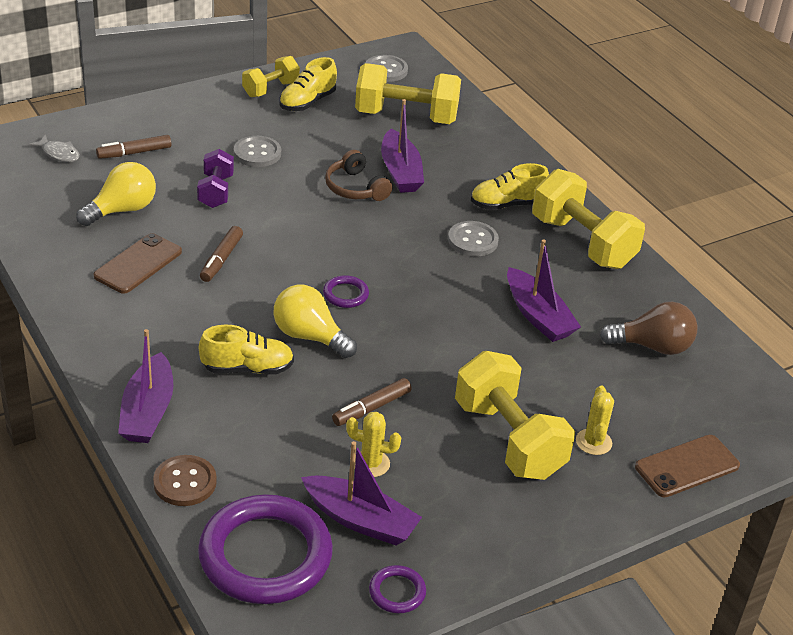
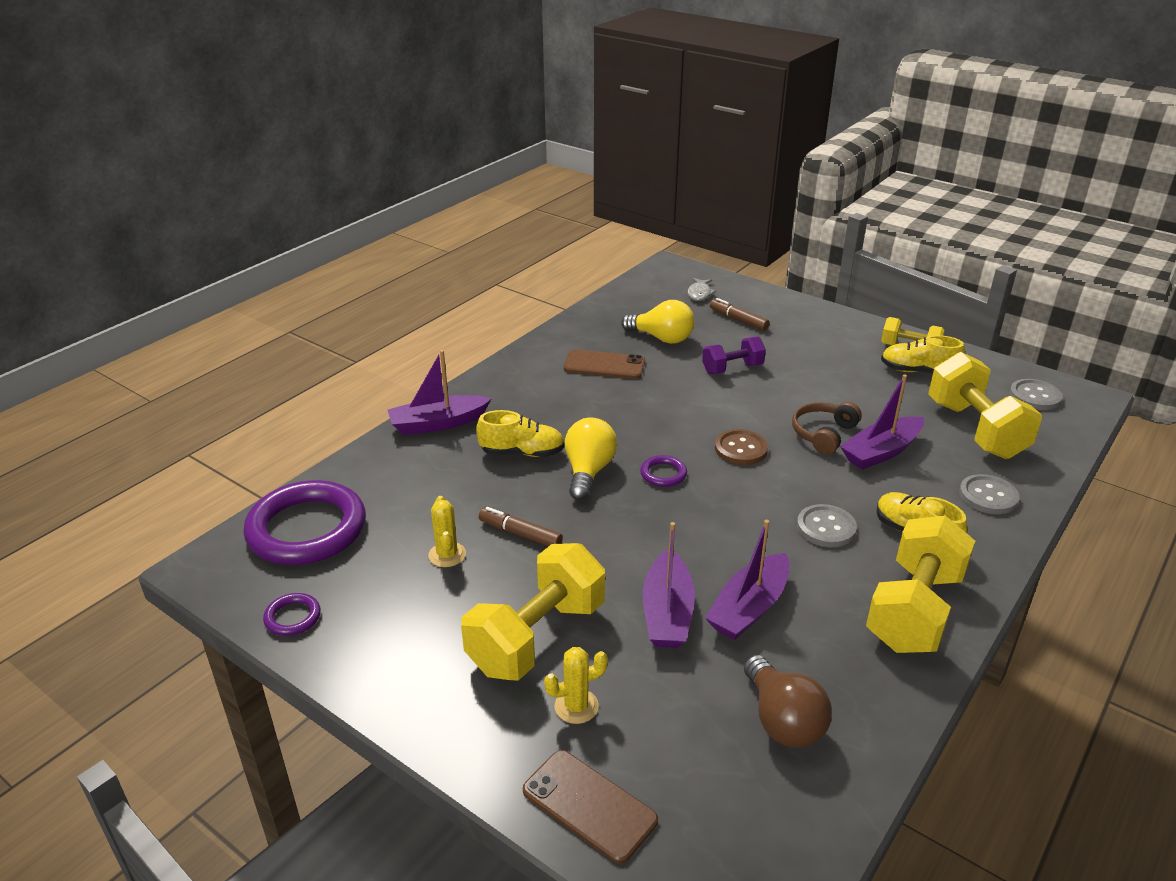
camera: 70 degrees right, 5 degrees down
(185, 482) = (369, 465): brown button -> brown button (741, 449)
(221, 259) = (647, 398): brown marker -> none
(247, 368) = (522, 453): yellow shoe -> yellow shoe turned 60 degrees counterclockwise
(257, 153) = (809, 371): grey button -> grey button (988, 496)
(360, 520) = (372, 569): purple boat -> purple boat (667, 612)

